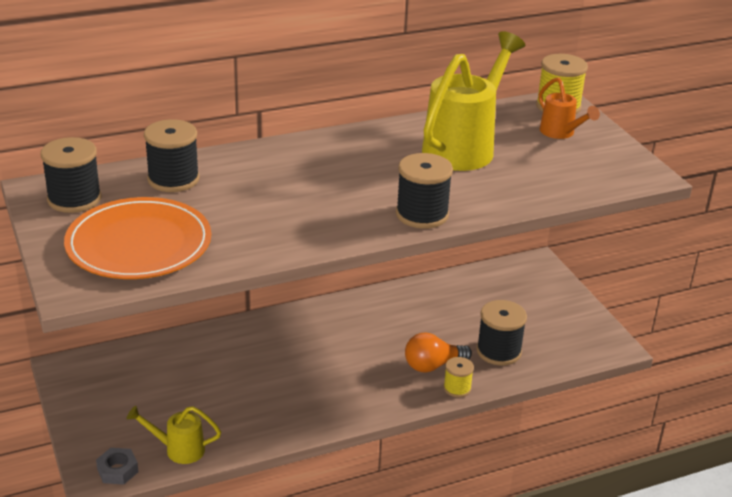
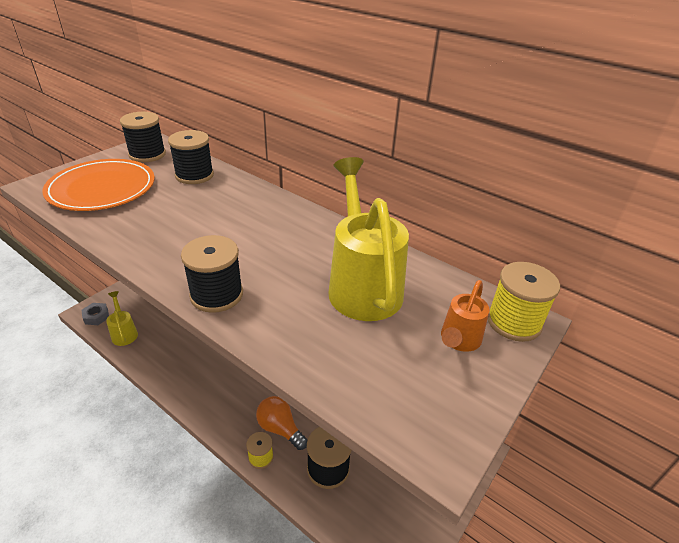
camera: 60 degrees right, 5 degrees up
(465, 146) = (362, 284): yellow watering can -> yellow watering can turned 105 degrees counterclockwise

